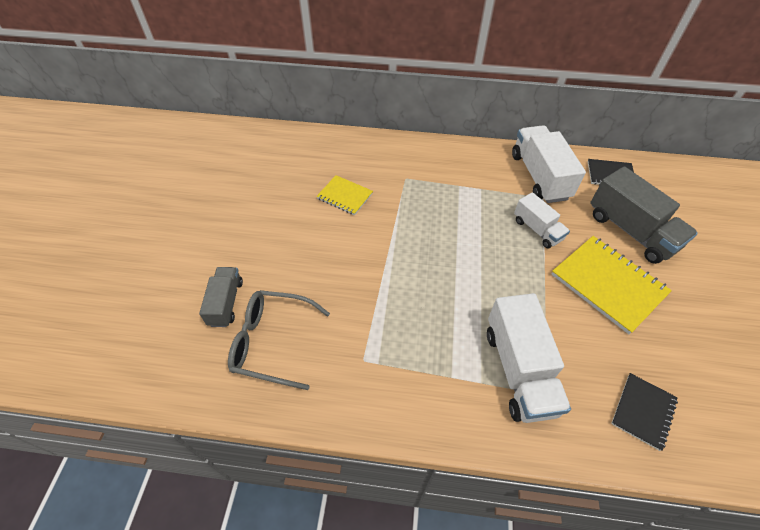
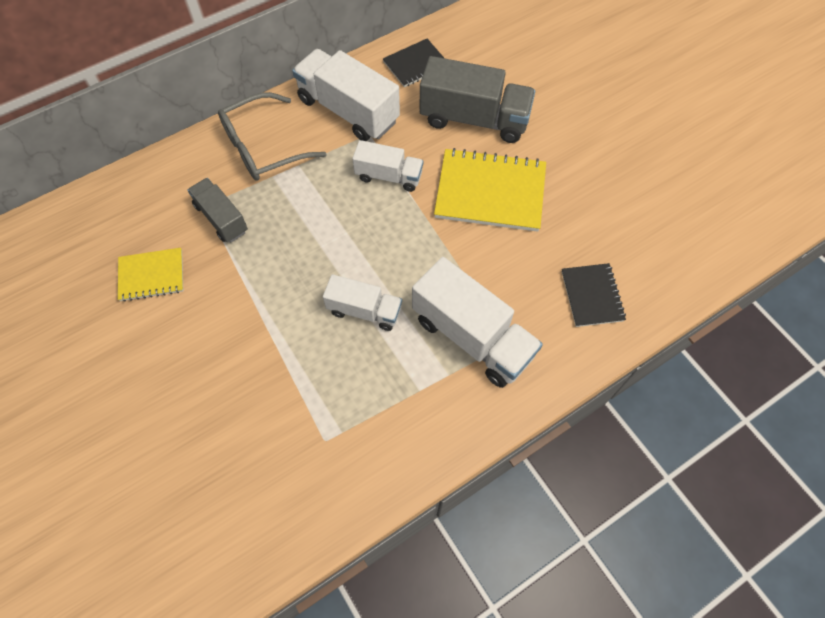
camera: 40 degrees left, 10 degrees up
(226, 303) = (122, 499): grey truck -> grey truck (221, 218)
(273, 342) = (215, 497): grey glasses -> grey glasses (264, 147)
(454, 299) = (364, 310): none -> white truck

